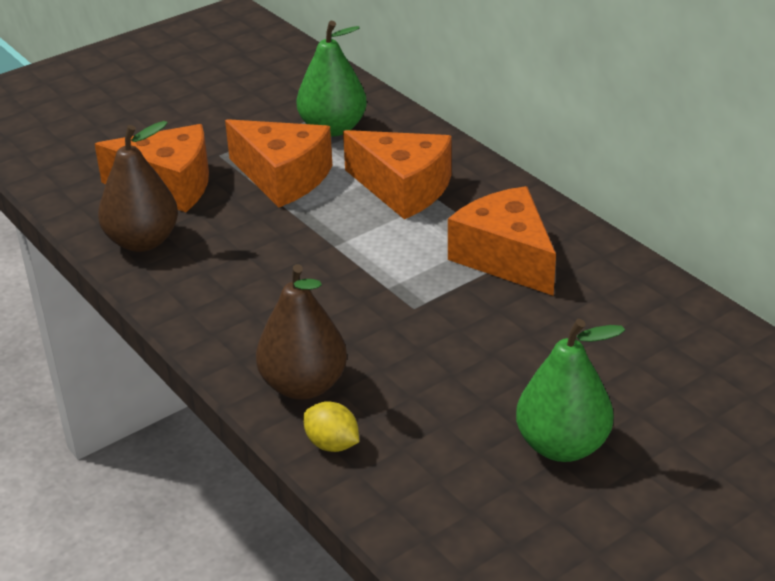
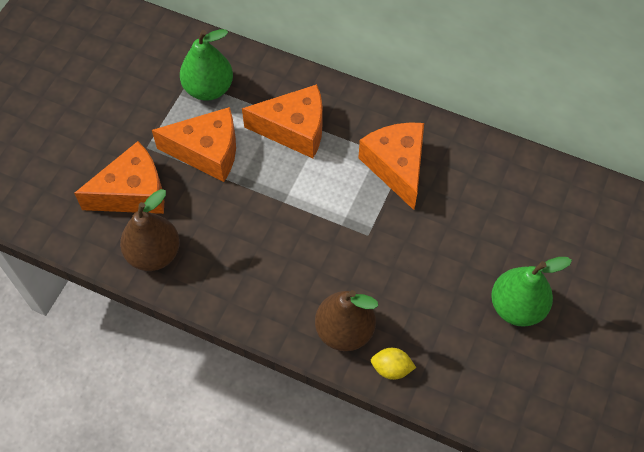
camera: 30 degrees left, 25 degrees up
(505, 258) = (396, 167): orange cheese -> orange cheese turned 45 degrees clockwise

